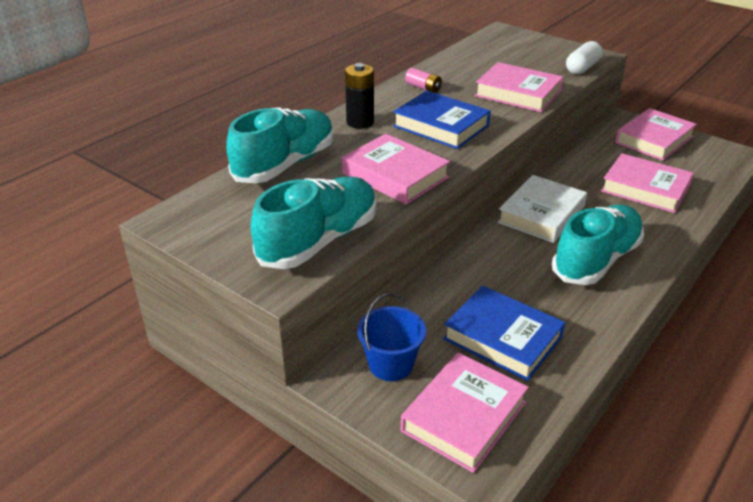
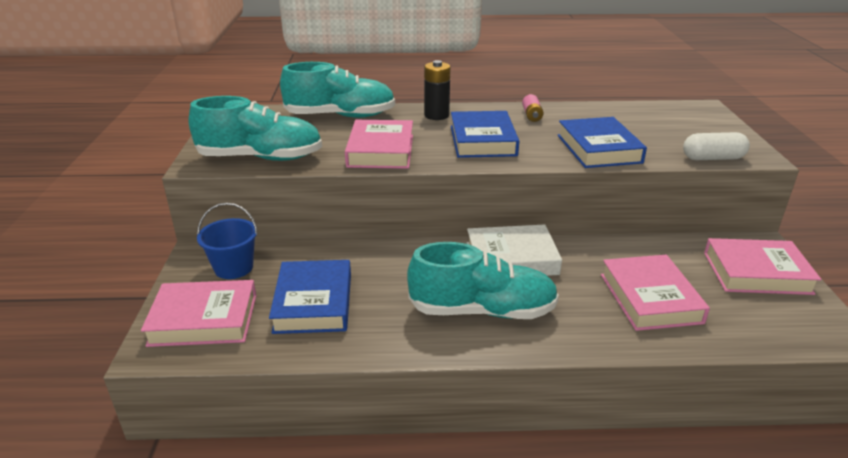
camera: 50 degrees right, 5 degrees down
(518, 93) = (598, 149): pink book -> blue book

